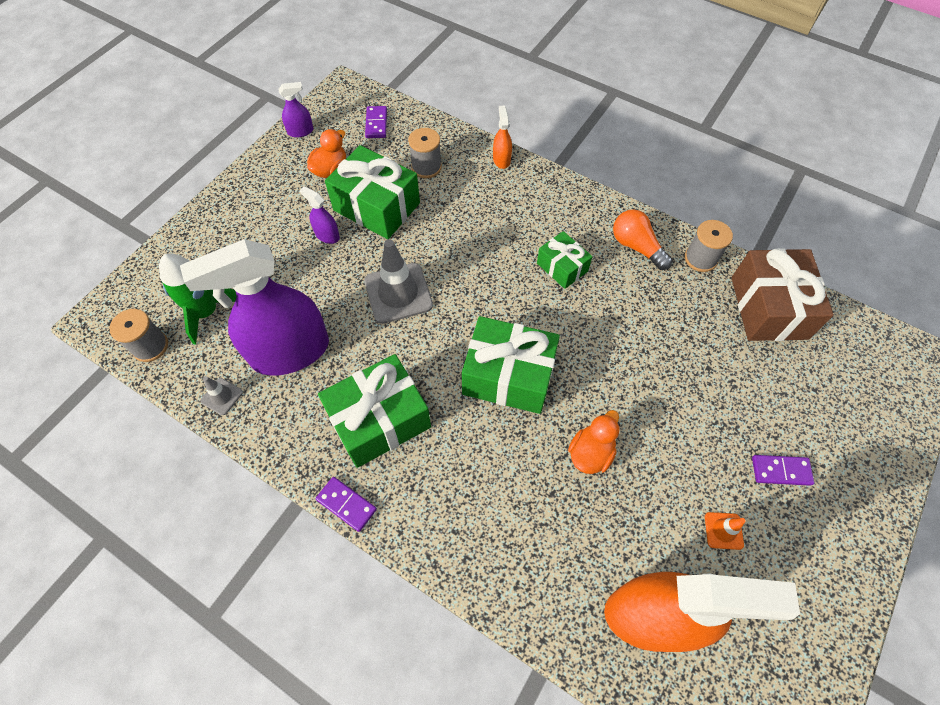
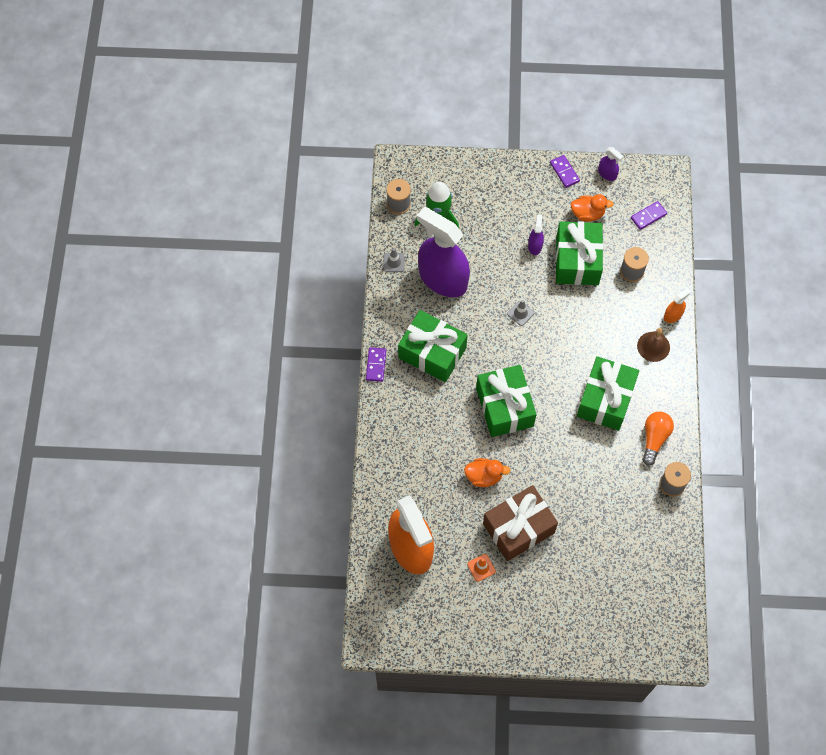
camera: 60 degrees right, 5 degrees up
(398, 293) = (520, 313): grey traffic cone -> grey traffic cone, size x0.49
(526, 193) = (653, 346): none -> brown bell
(562, 267) = (605, 399): green gift -> green gift, size x1.77
(768, 308) = (658, 542): brown gift -> brown gift (518, 528)
(781, 471) = (539, 587): purple domino -> purple domino (564, 172)

